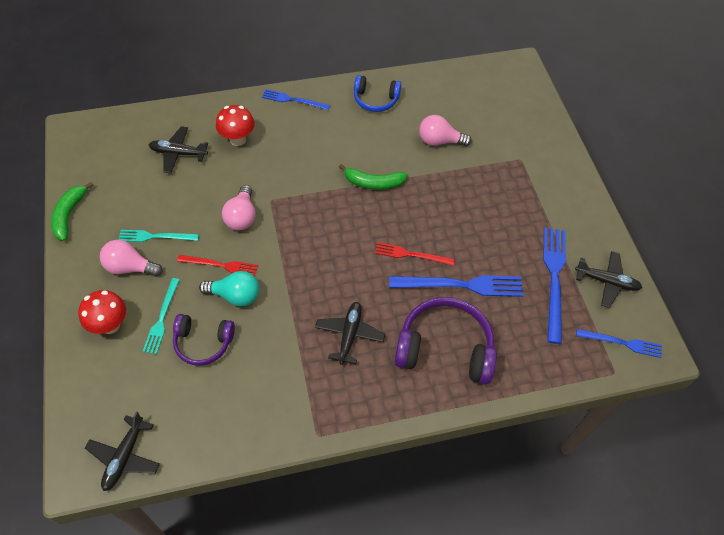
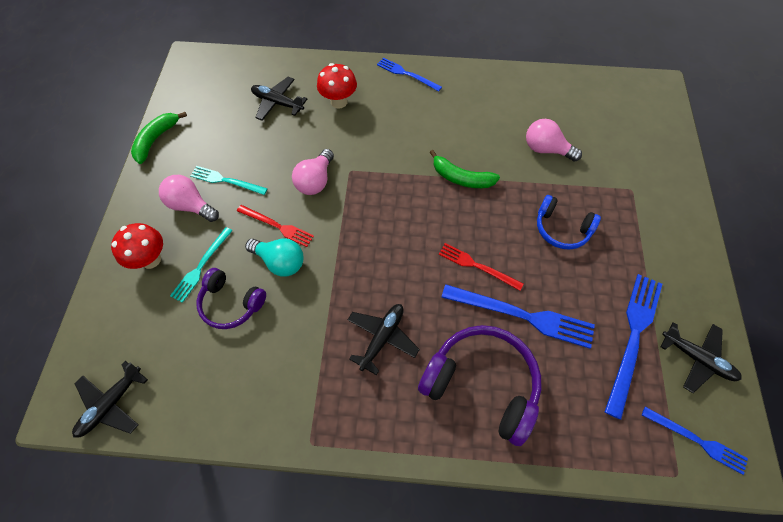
camera: 20 degrees right, 5 degrees up
(375, 100) = (491, 91): blue headphones -> blue headphones (561, 229)

